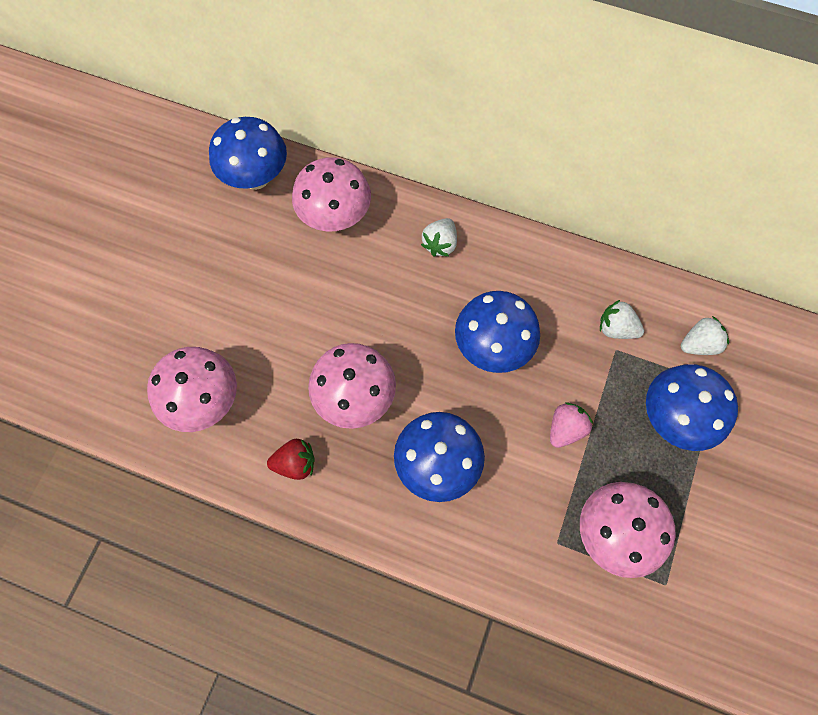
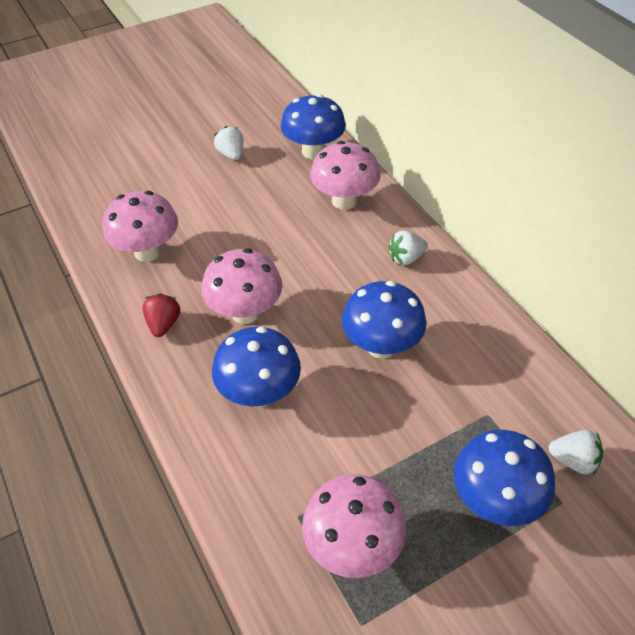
camera: 40 degrees right, 20 degrees down
(295, 463) = (163, 324): red strawberry -> red strawberry turned 120 degrees counterclockwise
(565, 429) = (386, 440): pink strawberry -> none
(616, 328) = (502, 399): white strawberry -> white strawberry (231, 154)

